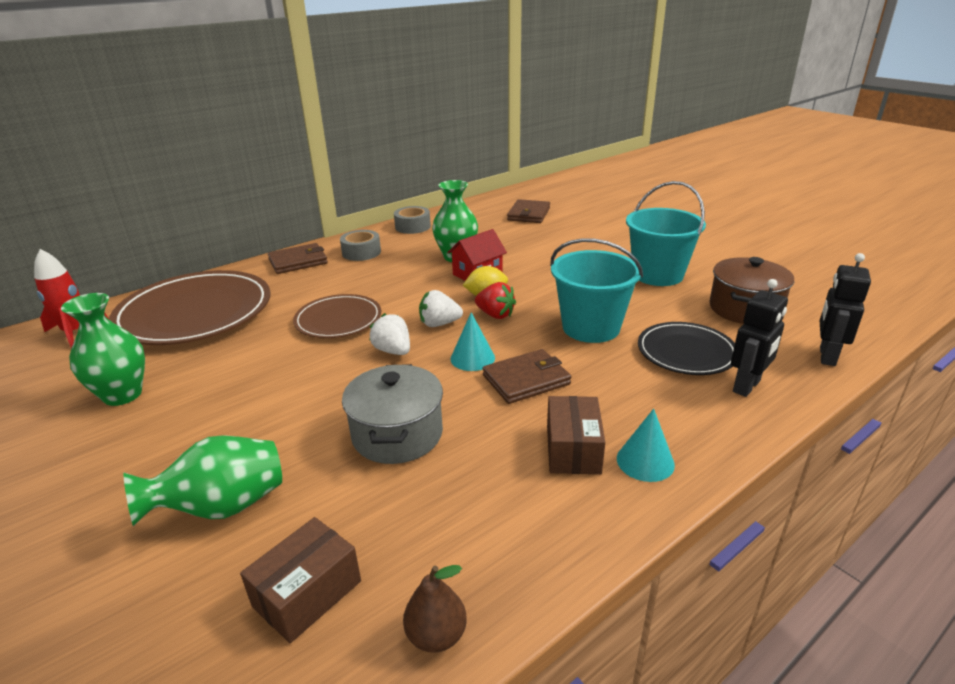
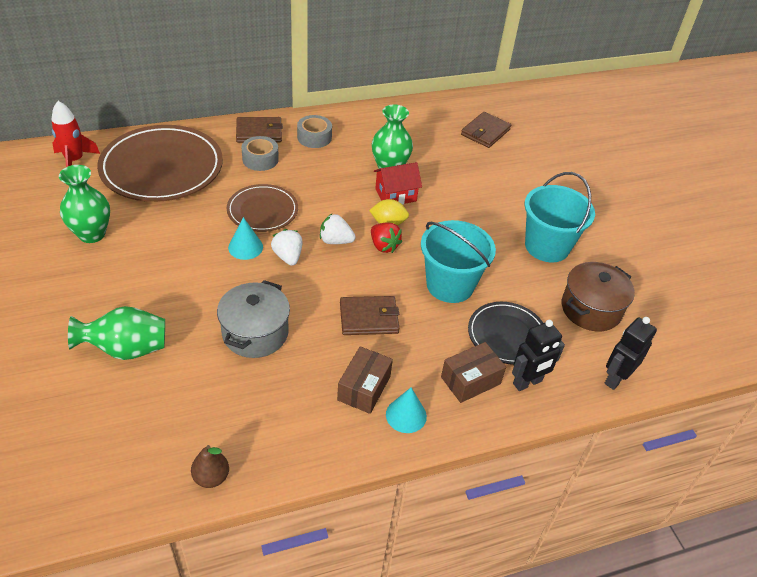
camera: 15 degrees right, 15 degrees up
(307, 593) = (153, 425): brown box -> brown box (470, 380)
(412, 226) = (373, 117): grey tape -> grey tape (260, 159)
(472, 358) = (342, 284): turquoise cone -> turquoise cone (245, 247)

